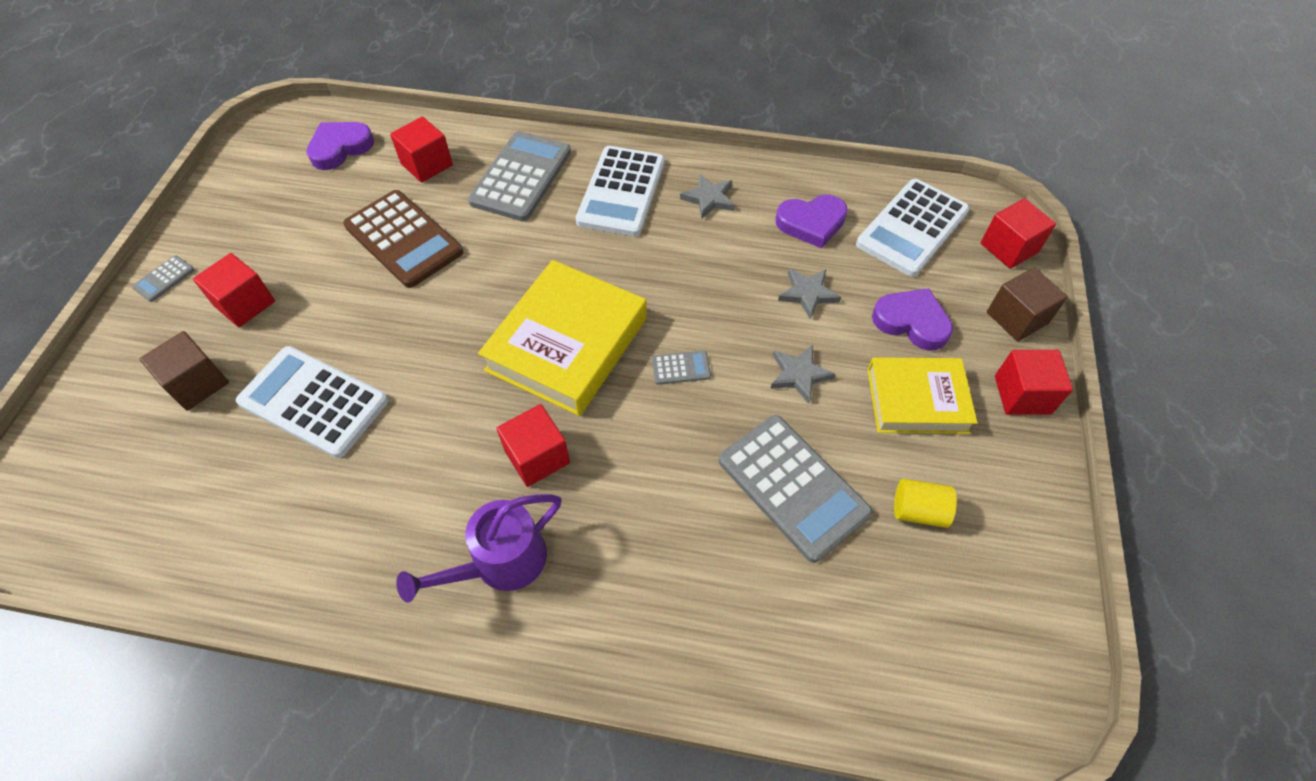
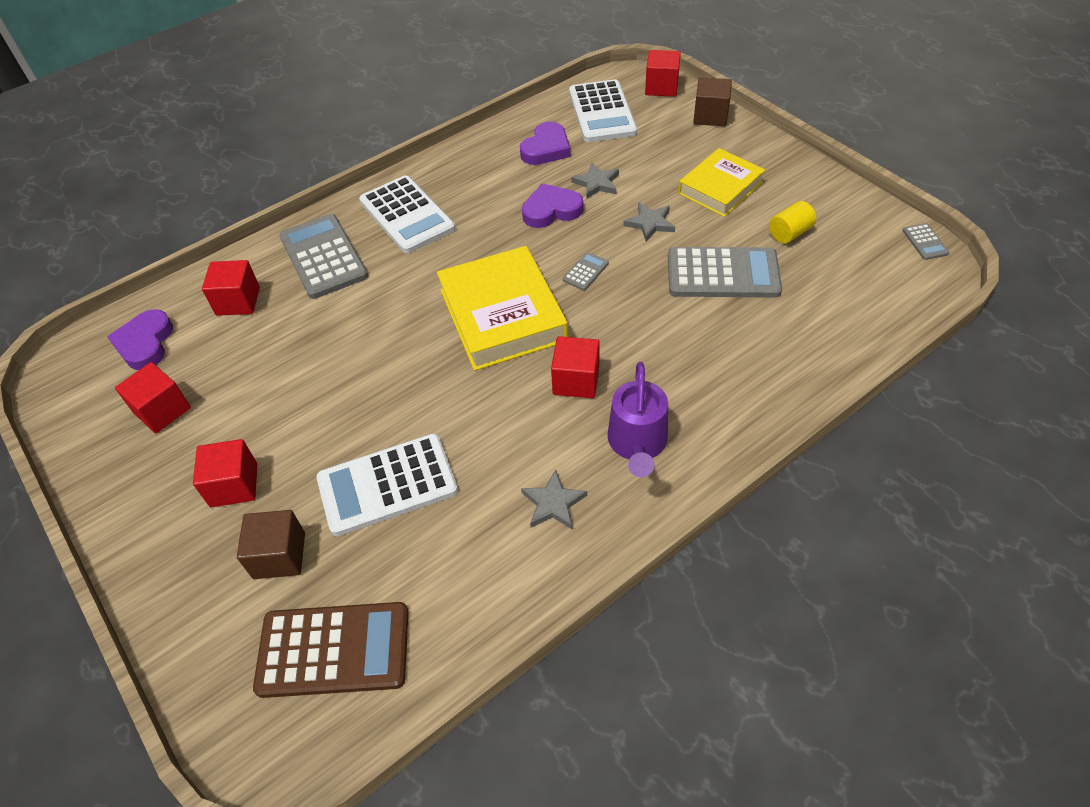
camera: 45 degrees left, 5 degrees down
(164, 279) = (132, 531): grey calculator -> grey calculator (925, 242)
(403, 239) = (295, 353): brown calculator -> brown calculator (334, 650)
(709, 198) = (468, 179): grey star -> grey star (553, 503)
(911, 322) = (666, 155): purple heart -> purple heart (551, 210)
(1022, 395) = (760, 147): red cube -> red cube (162, 410)

